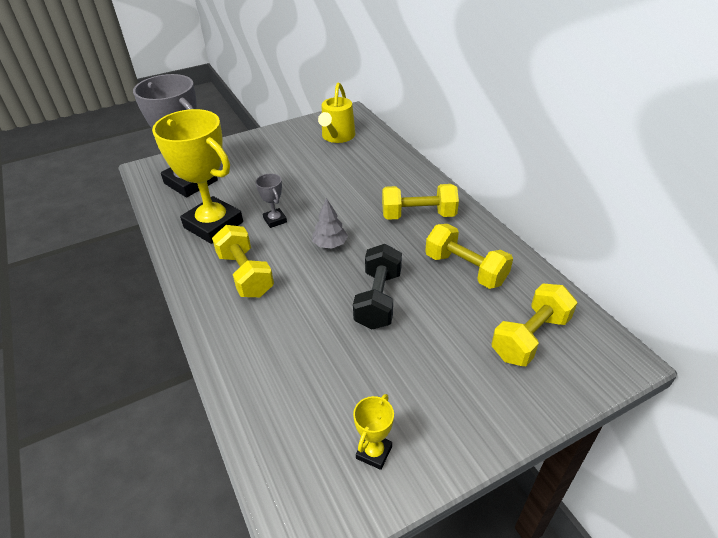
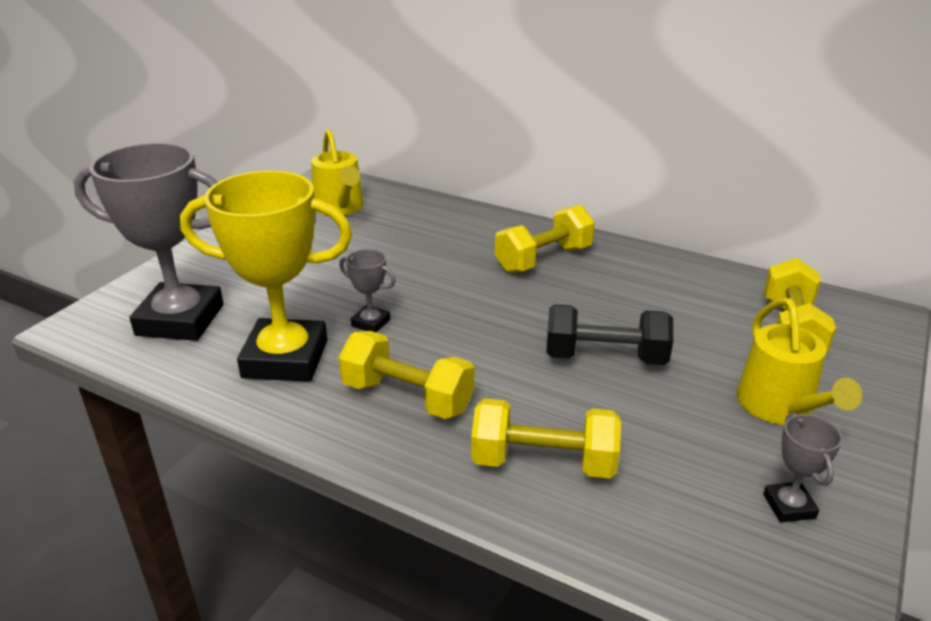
camera: 35 degrees left, 10 degrees down
(330, 244) = (477, 323): grey tree -> none
(374, 452) = (789, 506): yellow trophy -> grey trophy
(378, 299) = (605, 357): black dumbbell -> black dumbbell turned 60 degrees counterclockwise
(450, 387) = (779, 407): none -> yellow watering can
(465, 269) = (657, 293): yellow dumbbell -> yellow dumbbell (543, 462)

